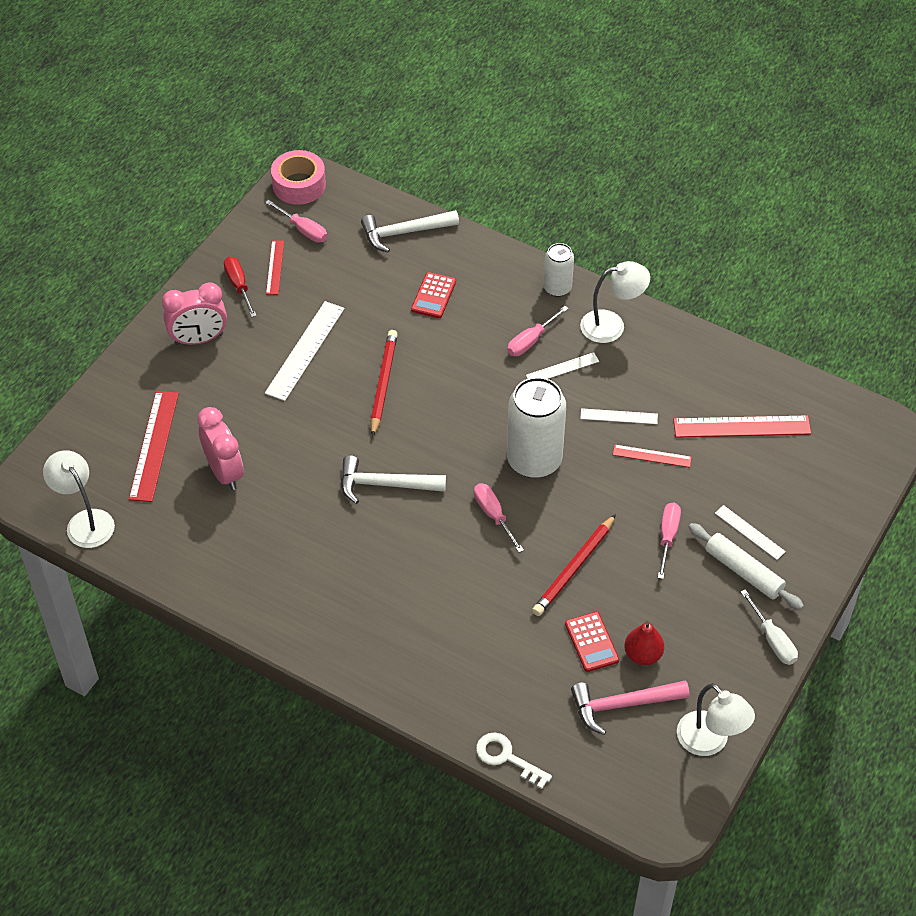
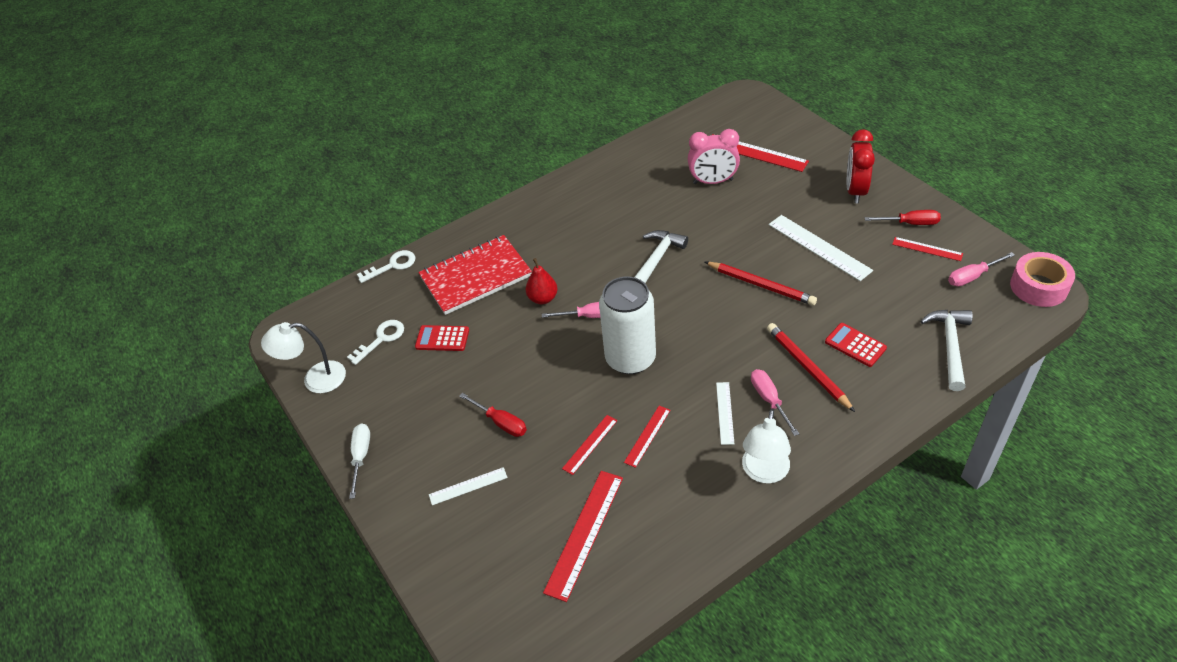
camera: 120 degrees right, 5 degrees down
(85, 521) = (704, 114): white lamp -> none
(199, 339) = (855, 191): pink clock -> red clock
(485, 653) = (476, 277): none -> red notebook
(557, 288) = (833, 444): white can -> none
(574, 568) = (511, 350): red pencil -> red pencil (807, 368)
(619, 416) = (647, 436): white ruler -> red ruler
(622, 705) = (381, 339): pink hammer -> white key
(643, 655) = (410, 365): red pear -> red pear (543, 298)
(667, 537) = (501, 422): pink screwdriver -> red screwdriver
(743, 571) = (434, 464): white rolling pin -> none
(773, 640) = (361, 456): white screwdriver -> white screwdriver turned 90 degrees clockwise

